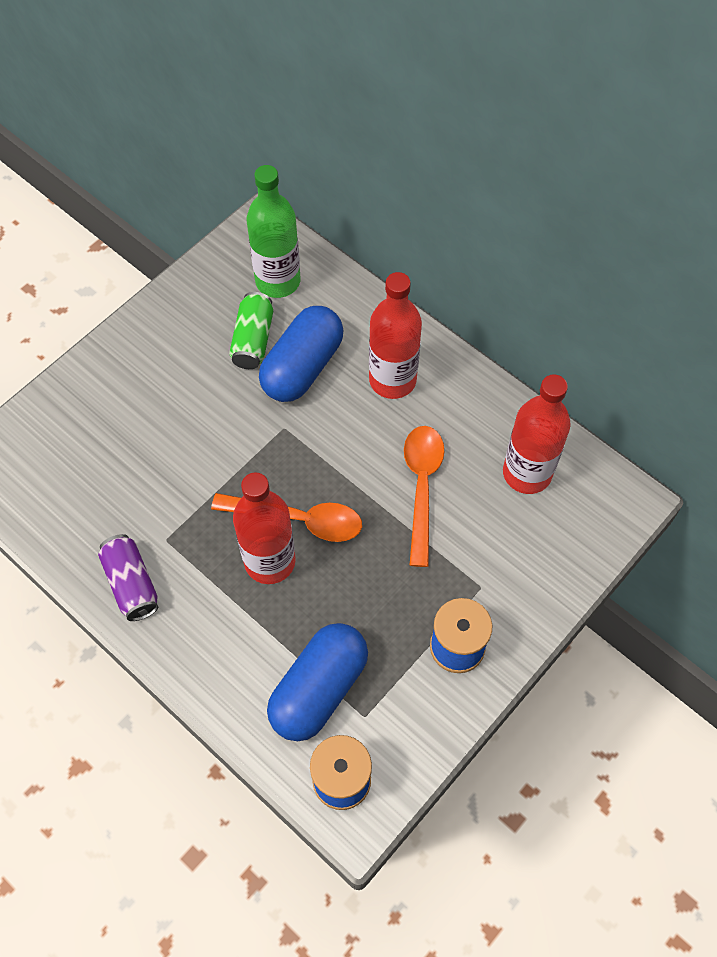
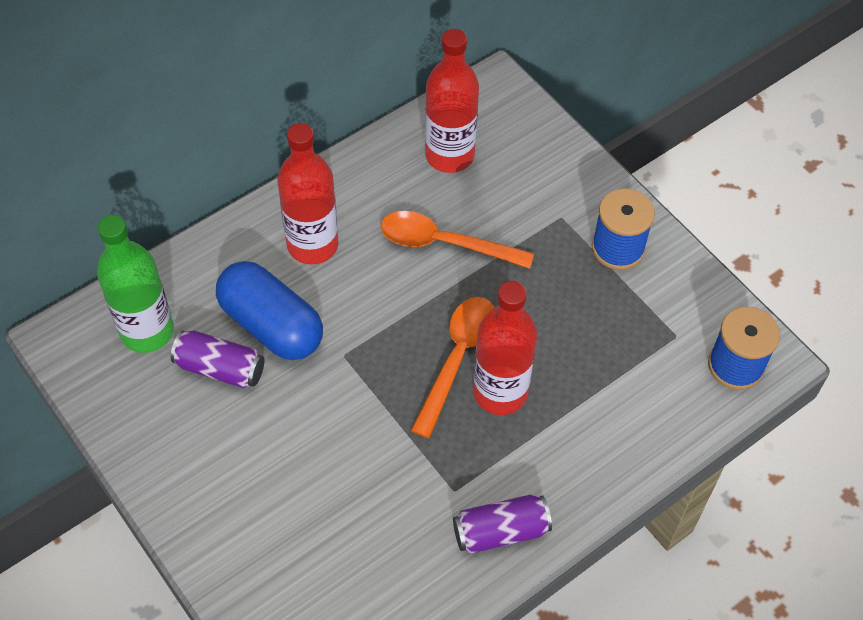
camera: 80 degrees left, 5 degrees down
(253, 340) = (220, 368): green can -> purple can
(318, 689) = (644, 370): blue capsule -> none

